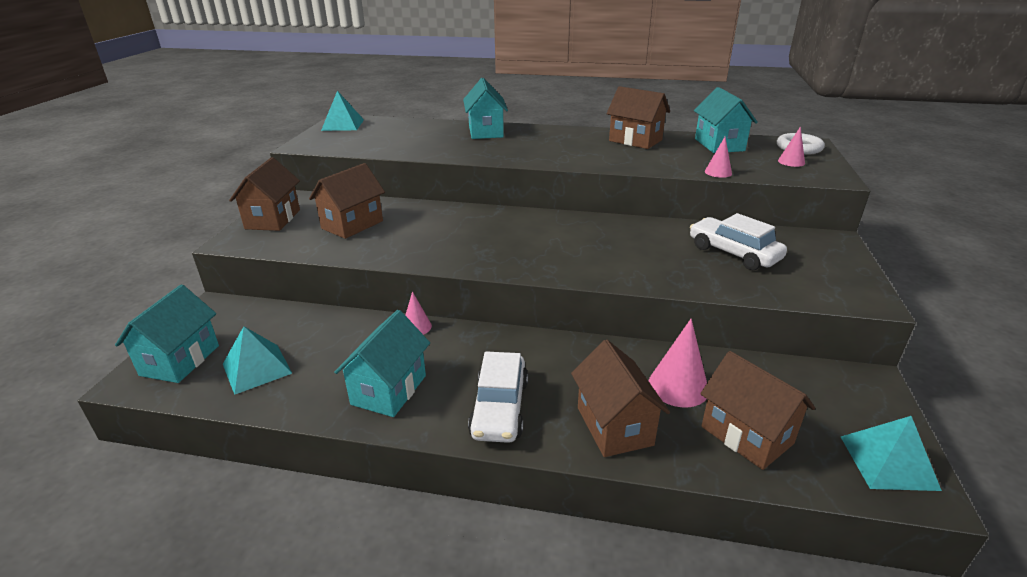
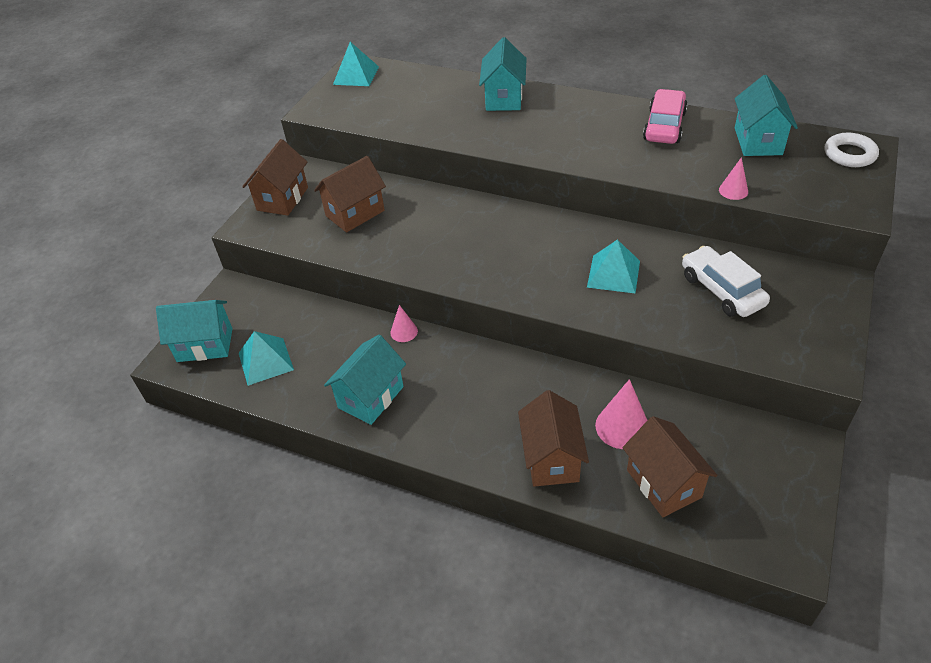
camera: 15 degrees right, 15 degrees up
(180, 360) = (205, 345): turquoise house -> turquoise house turned 60 degrees clockwise
(499, 408) = (459, 427): white car -> none
(635, 140) = (664, 126): brown house -> pink car
(791, 162) = (826, 179): pink cone -> none
(888, 462) = (777, 527): turquoise pyramid -> turquoise pyramid (613, 274)

